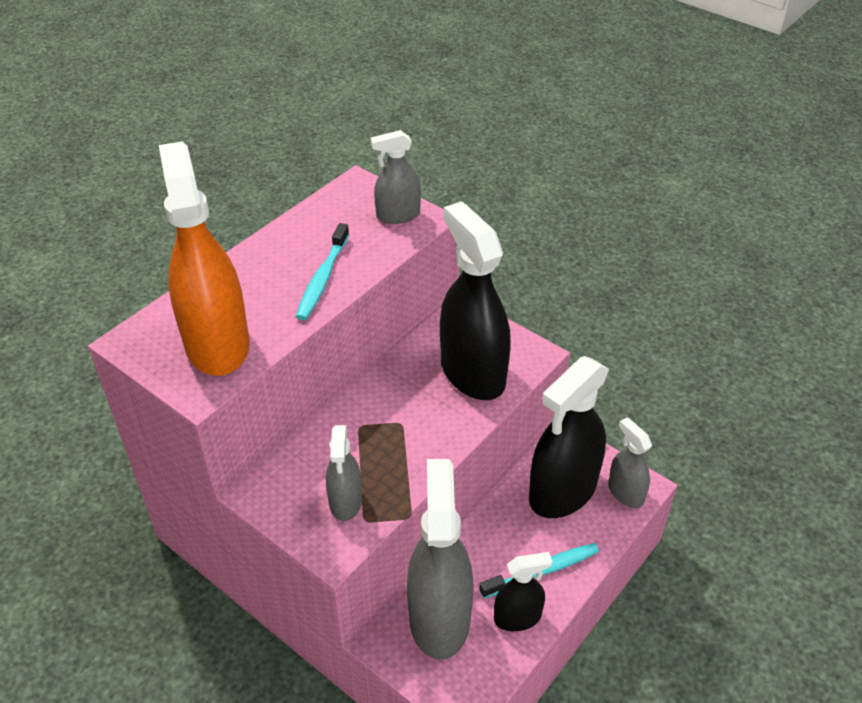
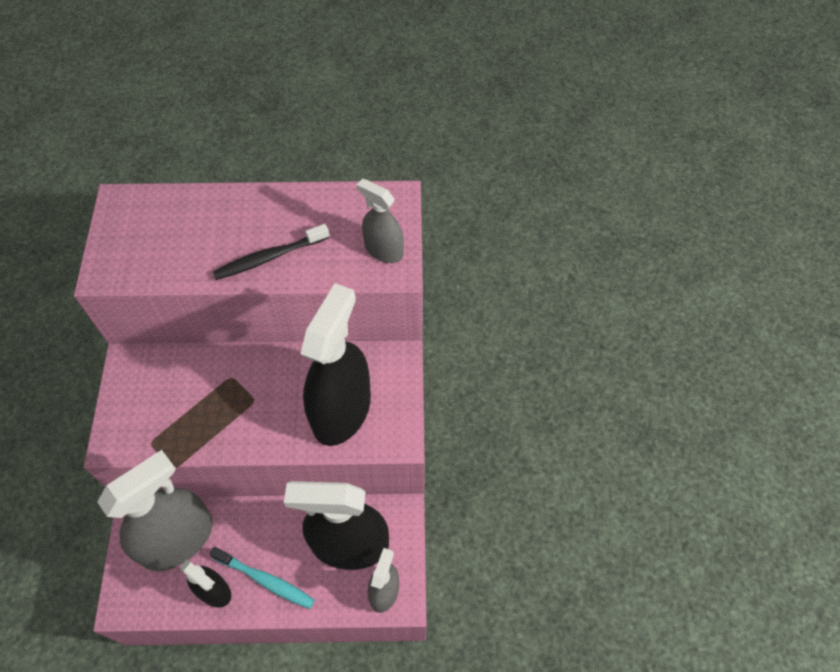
camera: 50 degrees right, 15 degrees up
(217, 344) = (153, 249): orange spray bottle -> none
(323, 279) = (269, 257): turquoise toothbrush -> black toothbrush
(345, 501) = (158, 419): grey spray bottle -> none

